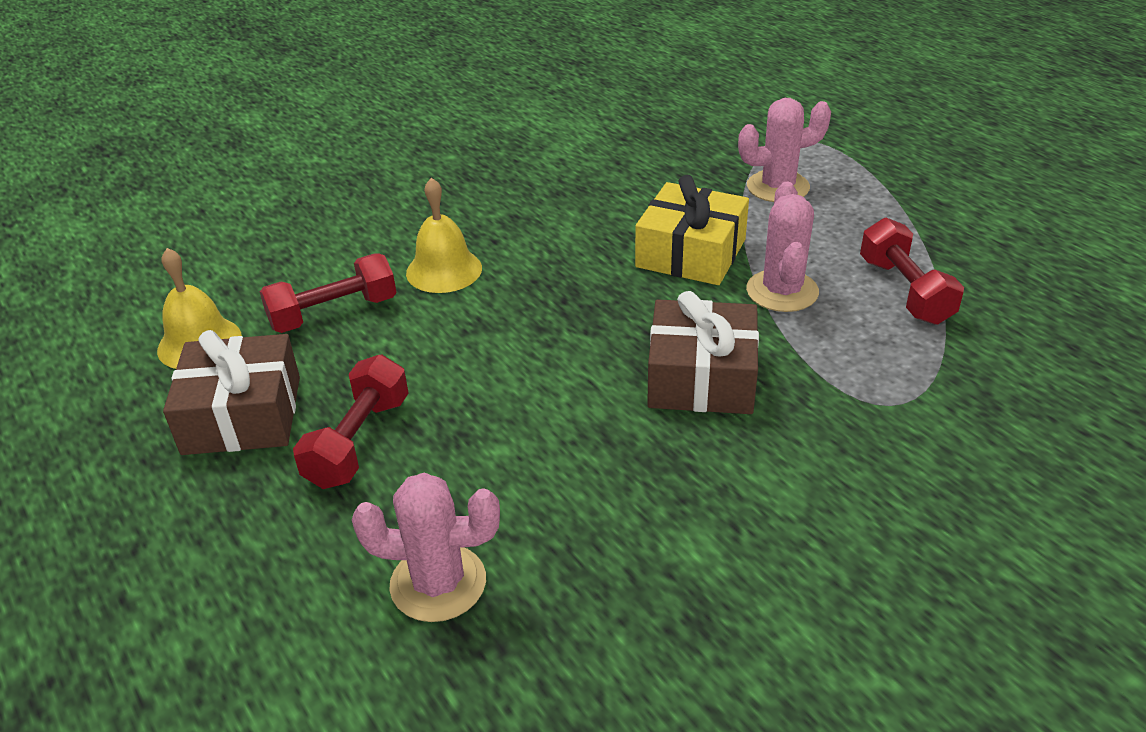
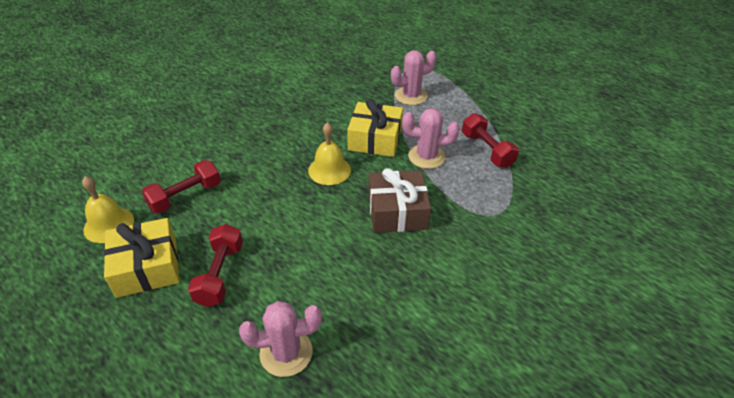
camera: 15 degrees left, 5 degrees up
(242, 415) = (147, 267): brown gift -> yellow gift
(444, 270) = (243, 163): yellow bell -> yellow bell (329, 170)
(782, 291) = (426, 156): pink cactus -> pink cactus turned 75 degrees counterclockwise

